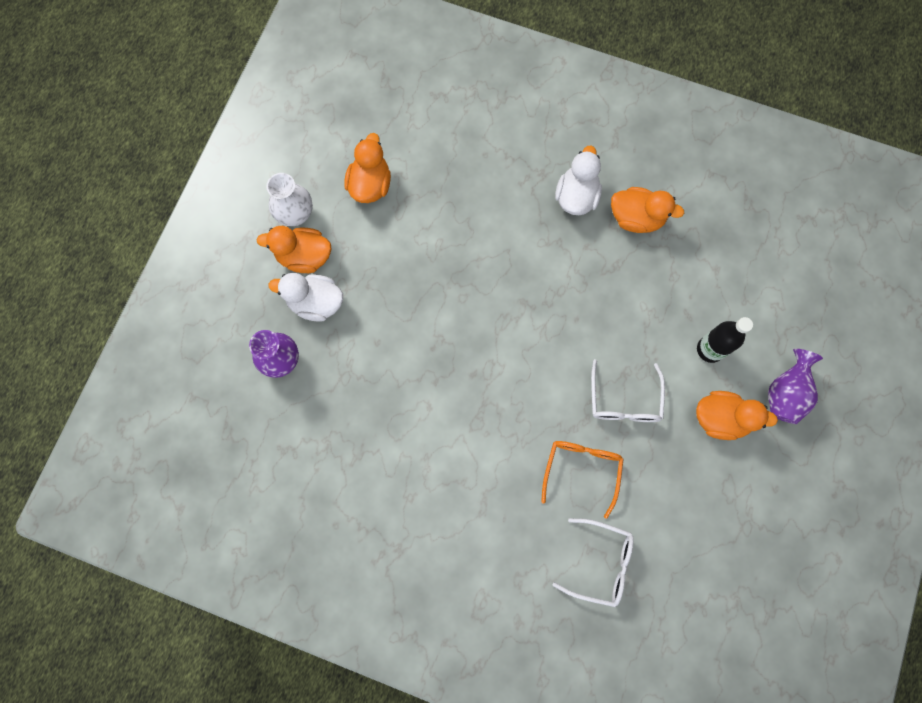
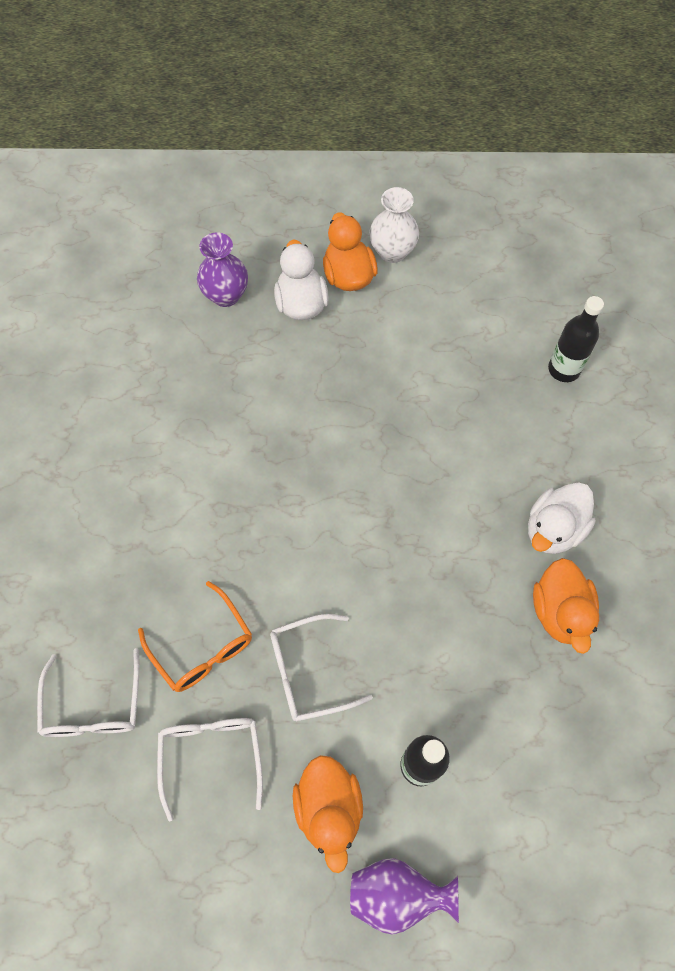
camera: 70 degrees right, 10 degrees down
(370, 185) = (460, 307): orange duck -> none
(454, 135) = (564, 369): none -> black bottle
(576, 196) = (553, 529): white duck -> white duck turned 135 degrees clockwise
(581, 470) = (202, 647): orange glasses -> orange glasses turned 60 degrees clockwise
(662, 487) = (211, 756): none -> white glasses

